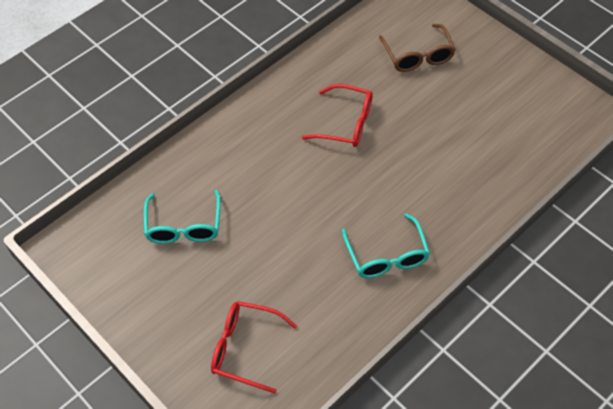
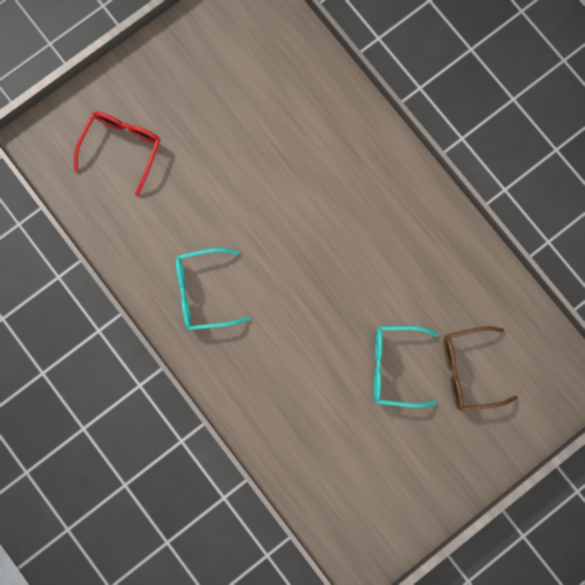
camera: 95 degrees right, 25 degrees up
(184, 226) = (262, 98): turquoise glasses -> turquoise glasses (394, 366)
(346, 123) = (375, 274): red glasses -> none

